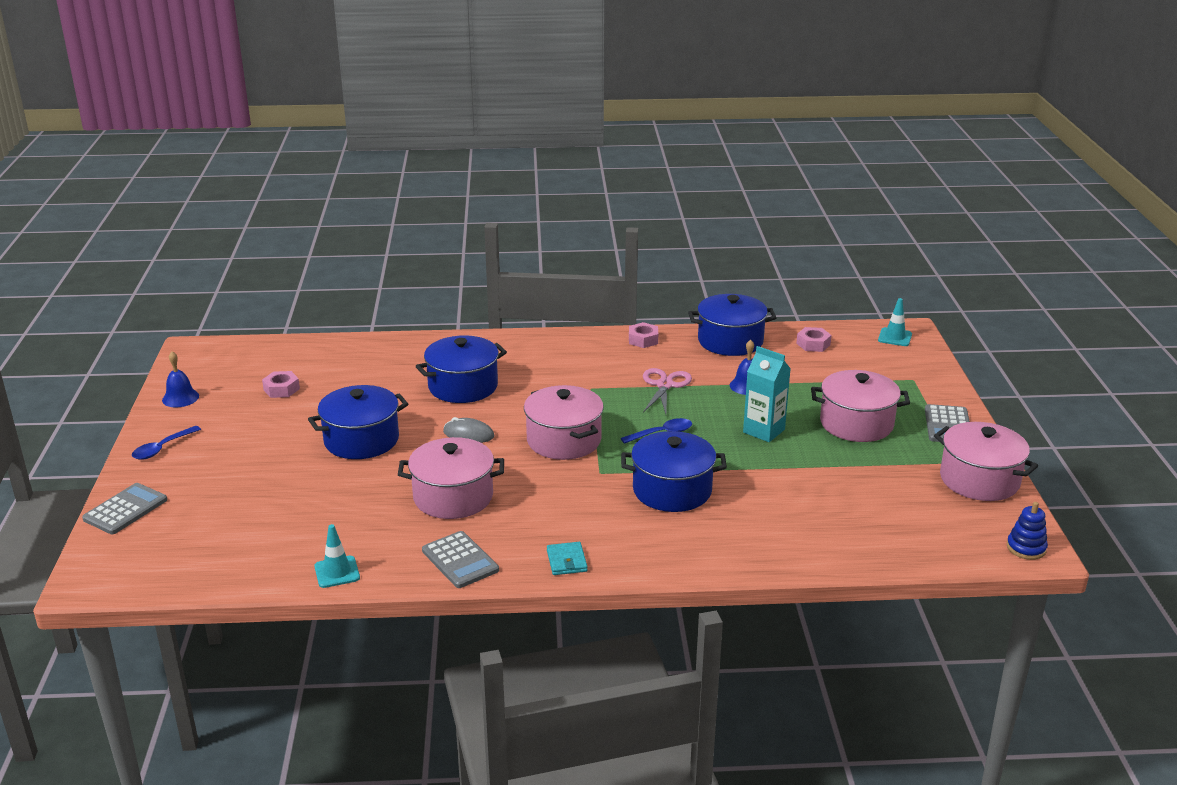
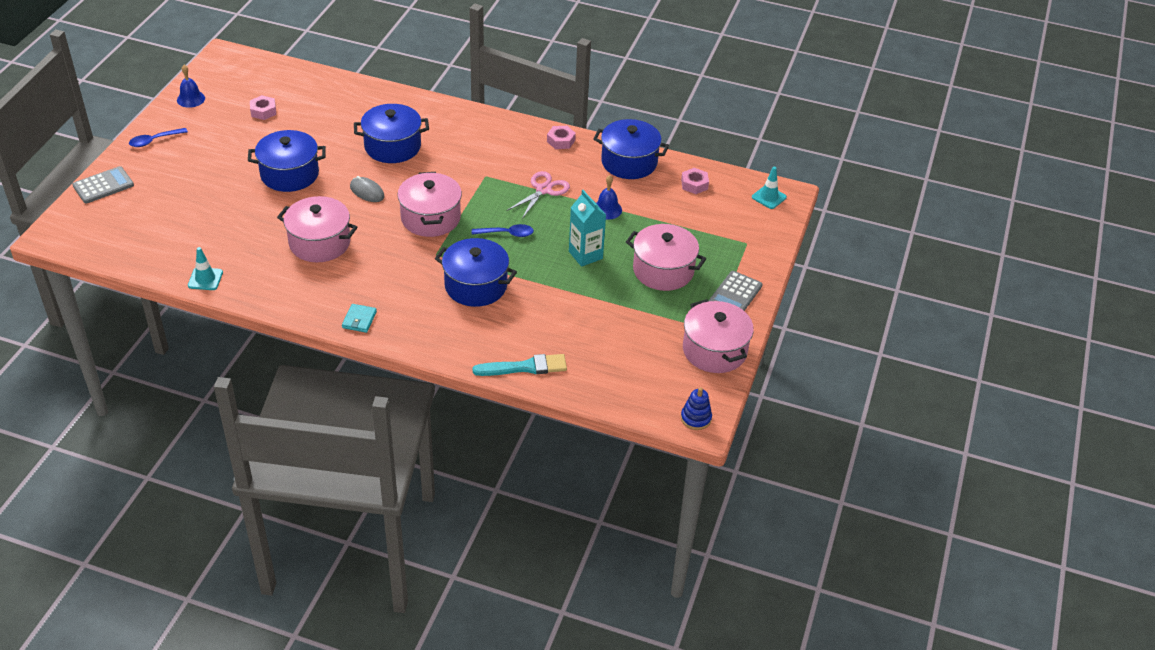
camera: 20 degrees right, 15 degrees up
(460, 560) = (289, 296): grey calculator -> none
(799, 553) = (525, 367): none -> turquoise brush

